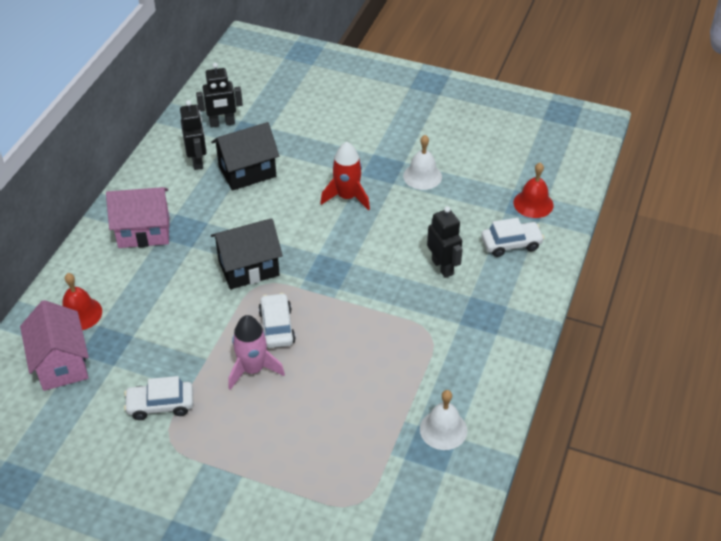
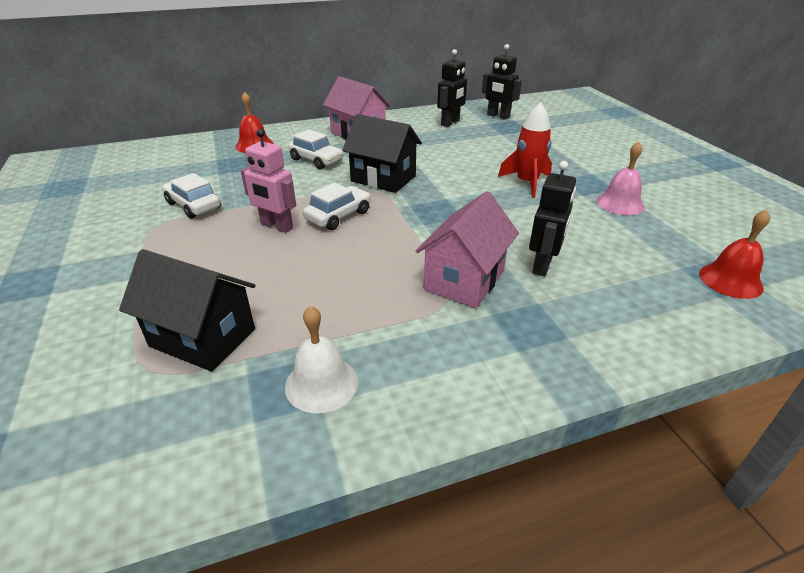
camera: 50 degrees right, 10 degrees down
(61, 364) = (200, 158): pink house -> pink house (464, 280)
(247, 172) = (473, 140): black house -> black house (203, 337)
(253, 369) = (276, 226): pink rocket -> pink robot
(422, 176) = (620, 203): white bell -> pink bell
(511, 244) = (652, 293): white car -> white car (316, 160)

